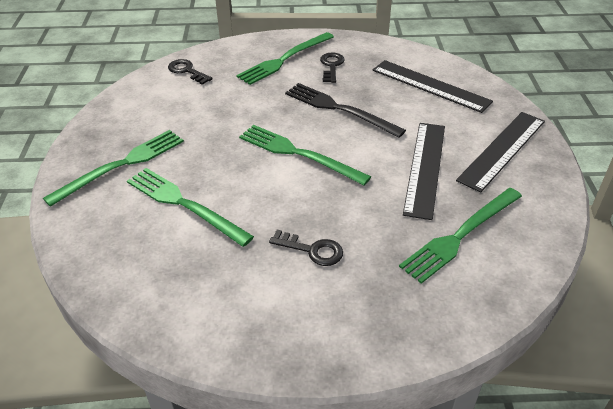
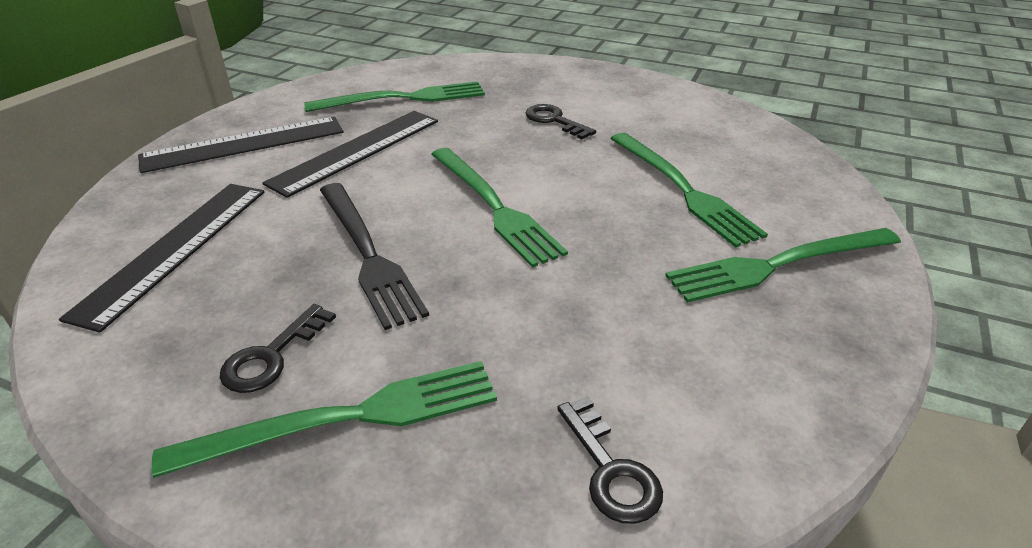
camera: 155 degrees left, 5 degrees down
(430, 86) = (174, 249): black ruler -> black ruler turned 45 degrees clockwise

